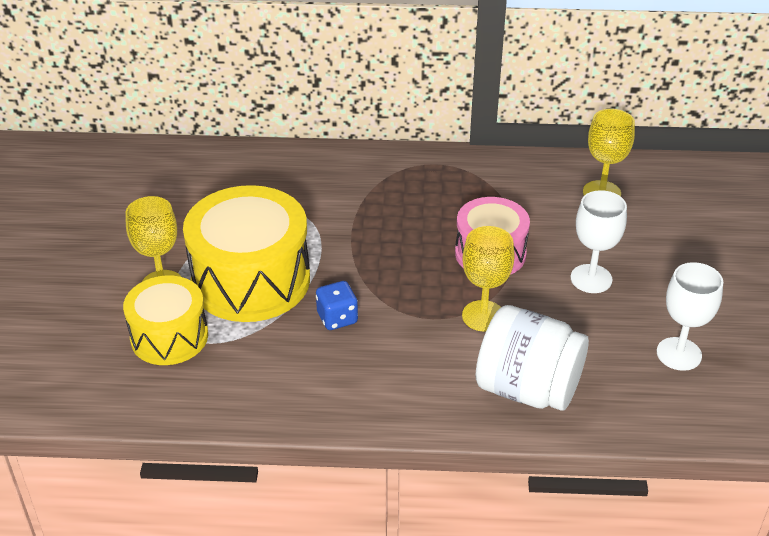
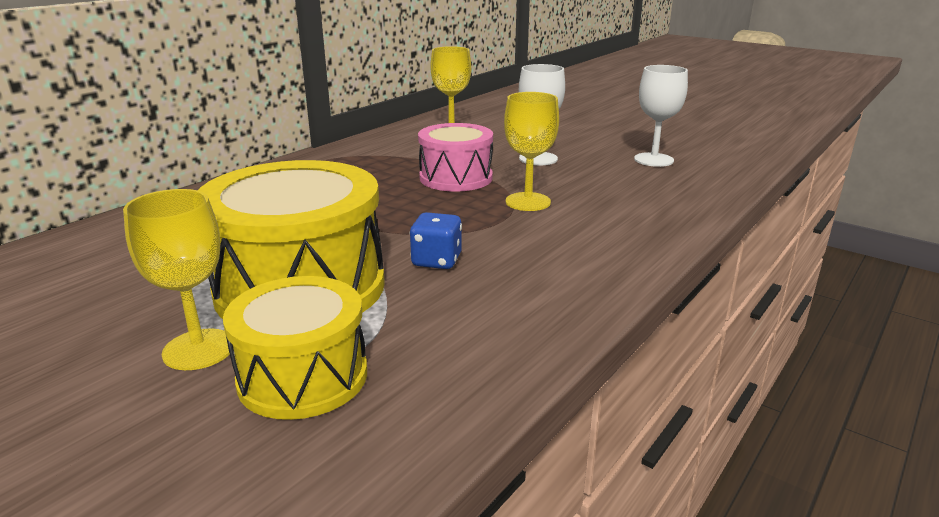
camera: 55 degrees left, 15 degrees down
(527, 388) = (639, 213): white jar -> none

